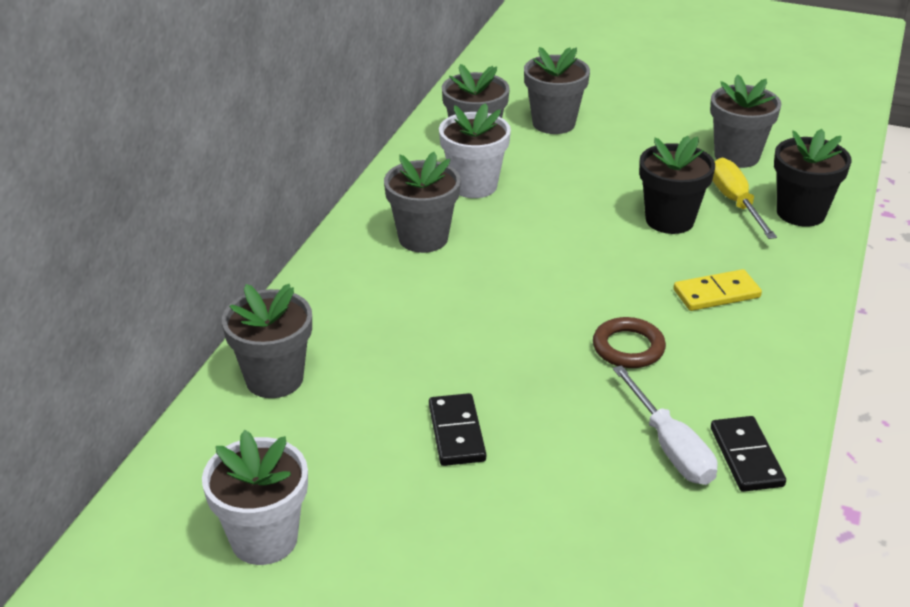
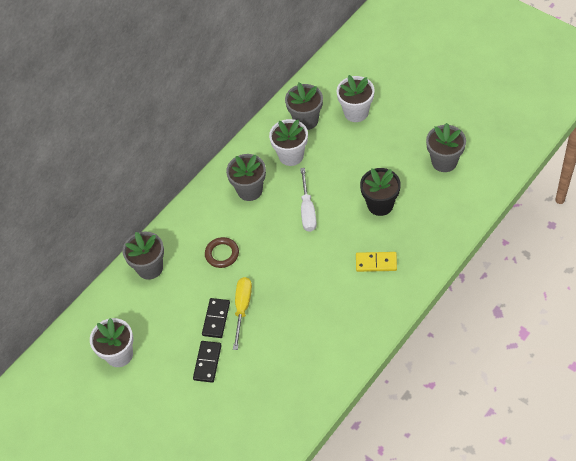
camera: 25 degrees right, 20 degrees up
(553, 123) = (356, 112): grey flower pot -> white flower pot
(628, 347) = (315, 287): brown ring -> brown ring (222, 254)
(670, 447) = (304, 350): white screwdriver -> white screwdriver (307, 210)
(735, 202) = (422, 199): yellow screwdriver -> yellow screwdriver (242, 308)
(746, 457) = (335, 365): black domino -> black domino (207, 362)
(801, 213) = (453, 215): black flower pot -> none

